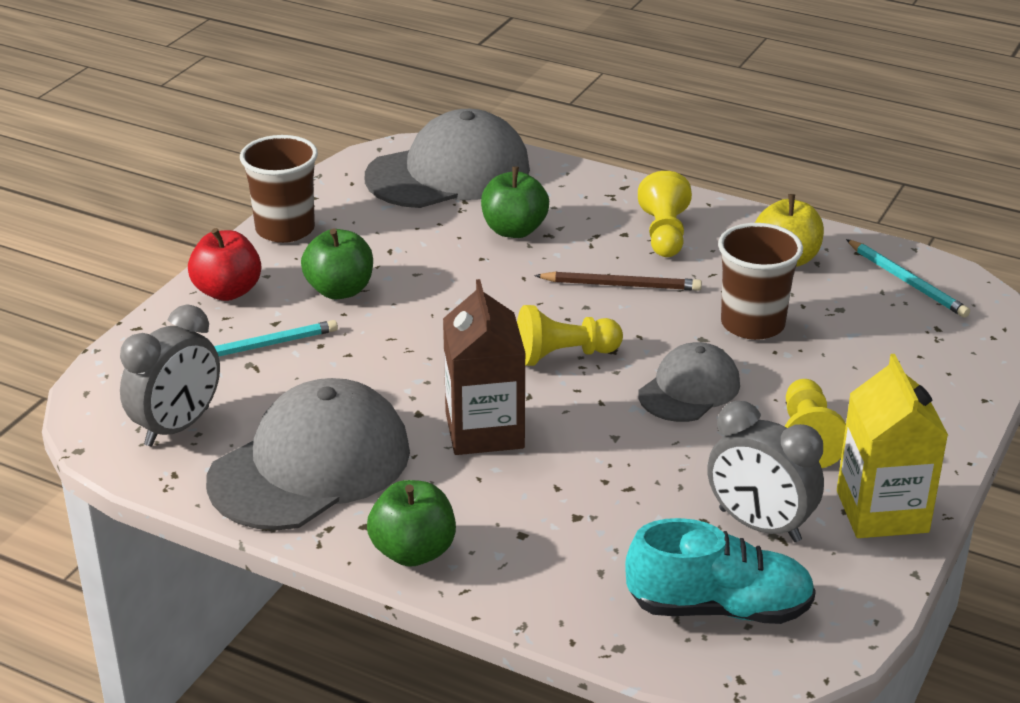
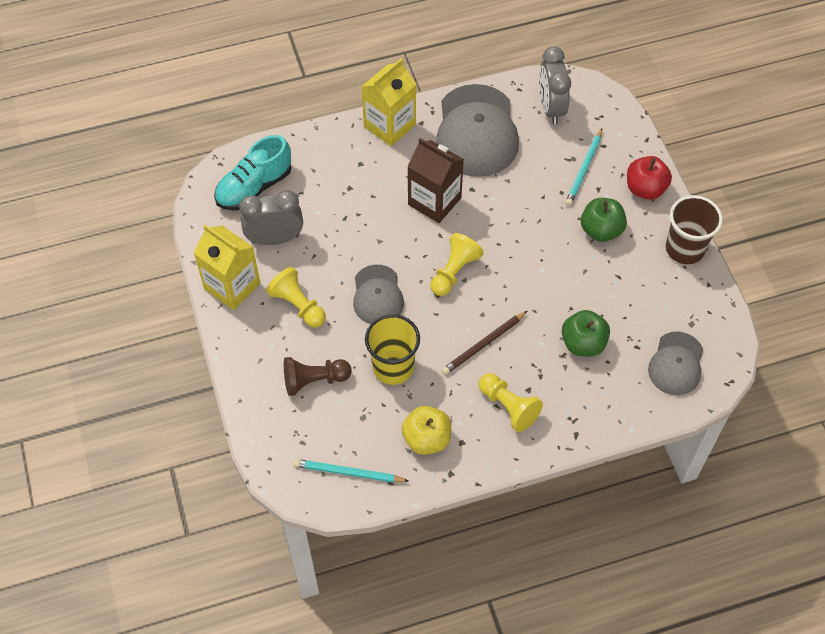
camera: 135 degrees right, 25 degrees up
(413, 552) = (389, 125): green apple -> yellow carton
(448, 173) = (676, 364): grey cap -> grey cap, size x0.57
(752, 324) = (393, 367): brown cup -> yellow cup
(865, 365) = (314, 380): none -> brown pawn

